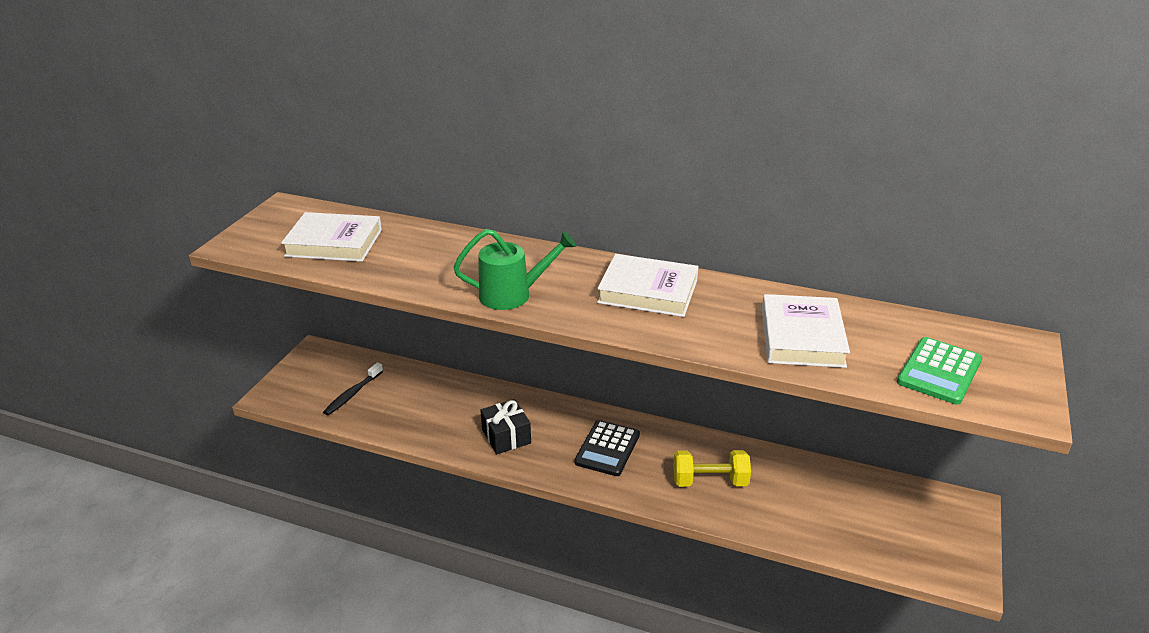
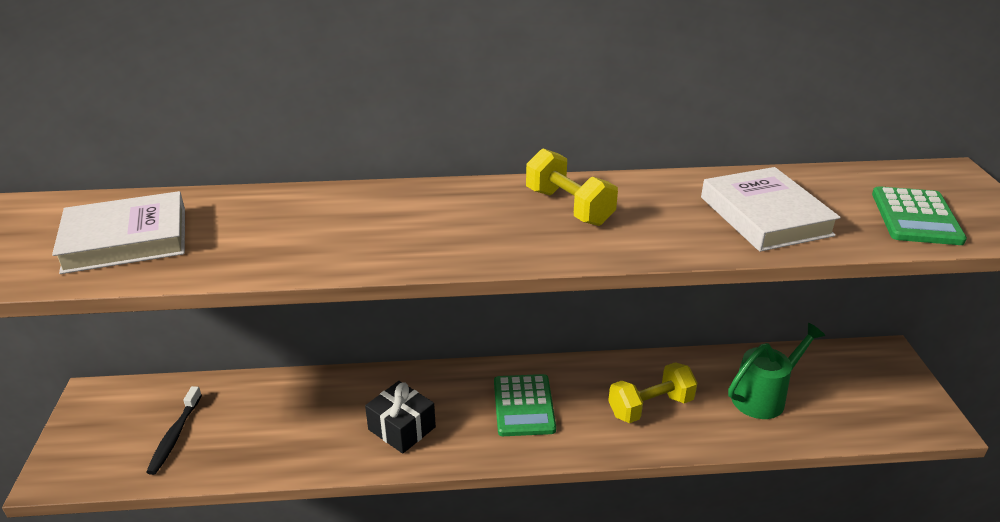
camera: 25 degrees left, 0 degrees up
(513, 295) = (418, 248): green watering can -> green watering can (764, 396)
(607, 448) = (523, 406): black calculator -> green calculator
(648, 291) = (569, 207): white book -> yellow dumbbell

